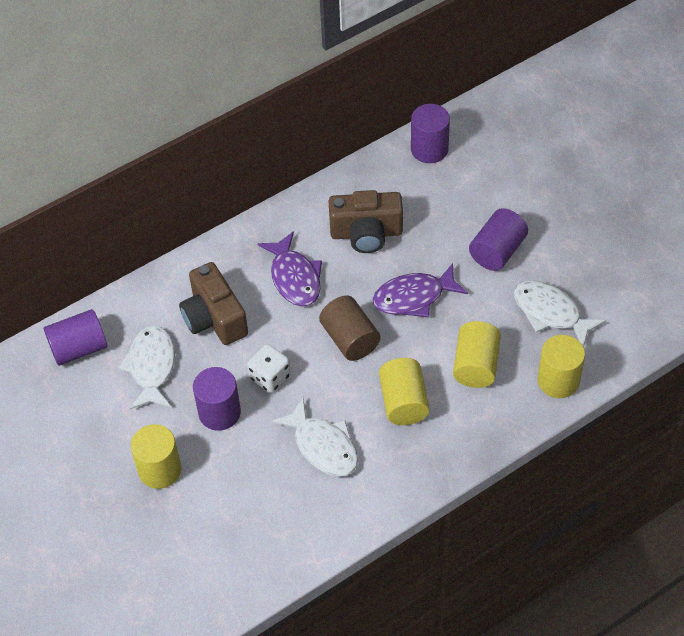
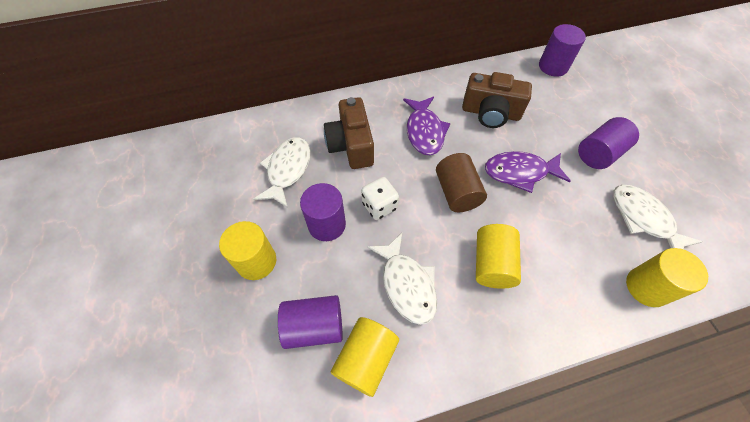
camera: 15 degrees right, 5 degrees up
(79, 348) = (239, 140): purple cylinder -> purple cylinder (314, 326)
(475, 365) = (566, 248): yellow cylinder -> yellow cylinder (366, 359)

